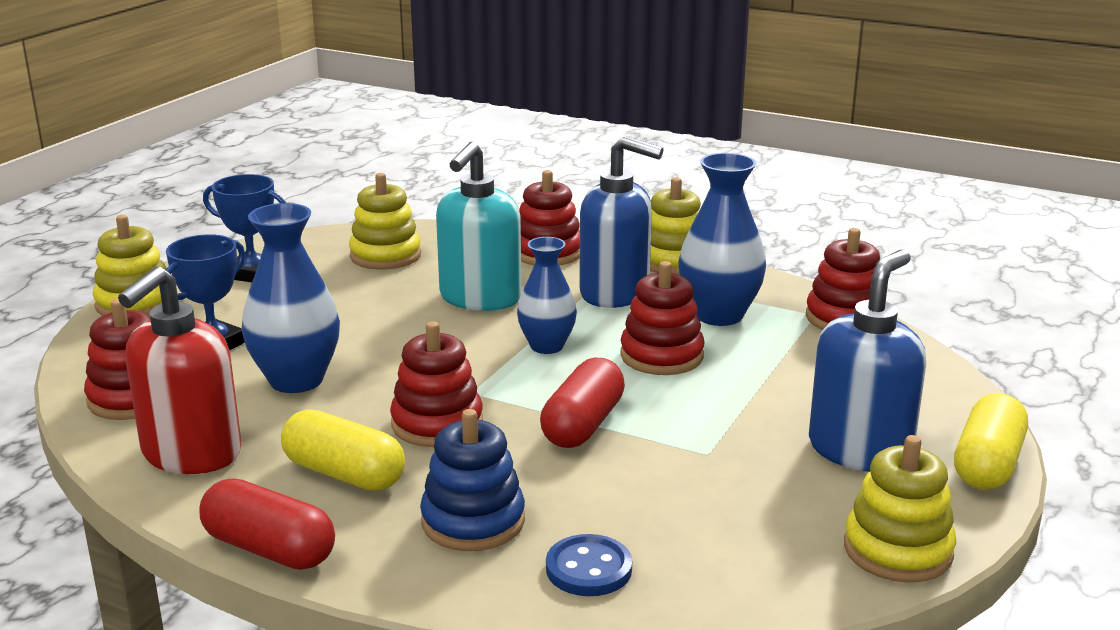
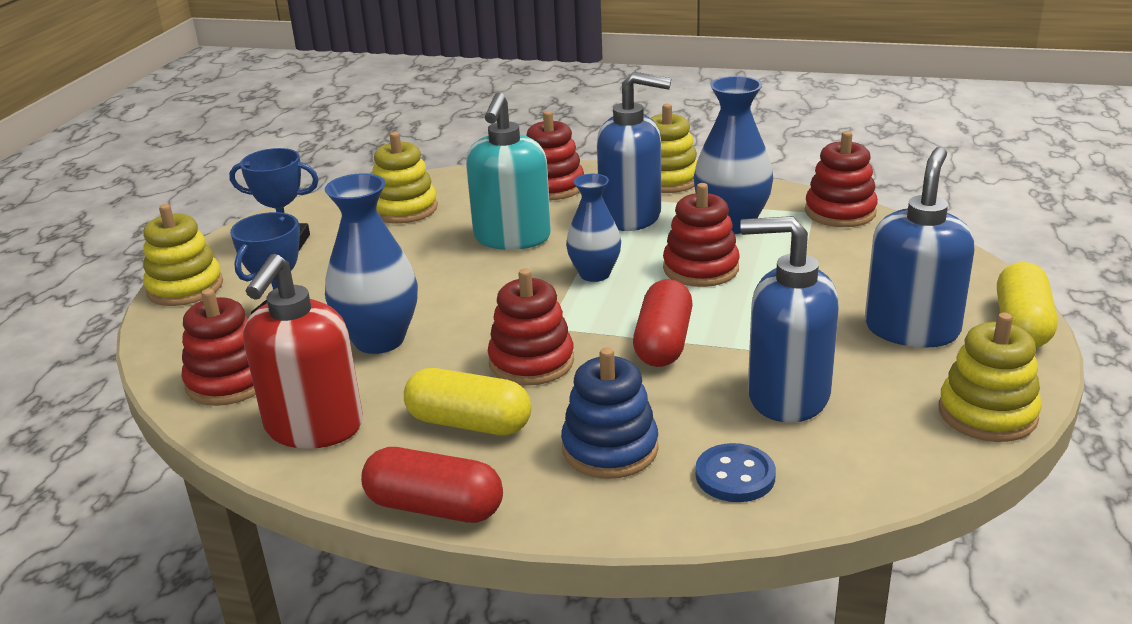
camera: 10 degrees left, 5 degrees up
(686, 498) = (787, 396): none -> blue soap dispenser

